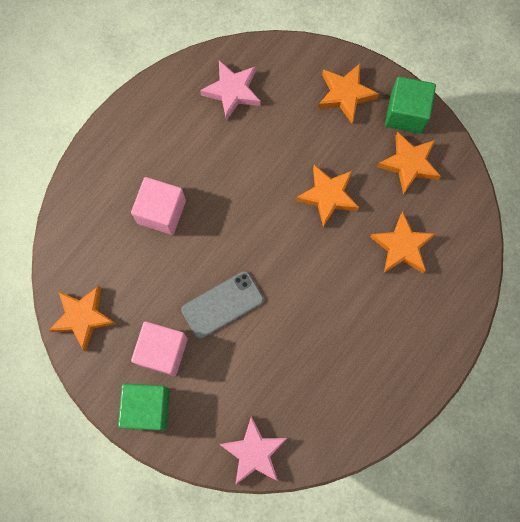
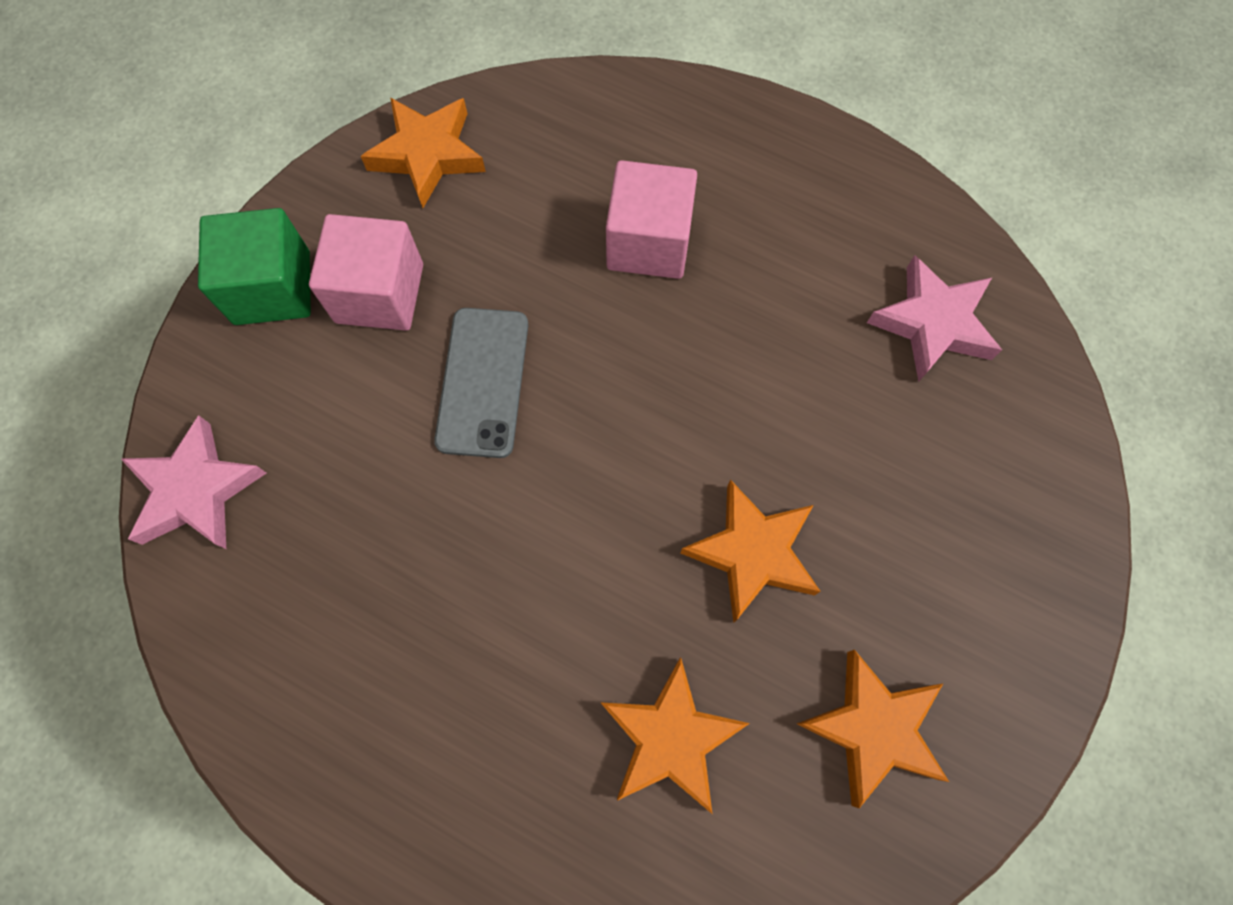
camera: 80 degrees right, 5 degrees down
(222, 304) = (482, 382): grey phone -> grey phone turned 45 degrees clockwise
(345, 95) = (998, 555): orange star -> none
(406, 113) = (996, 703): green cube -> none

